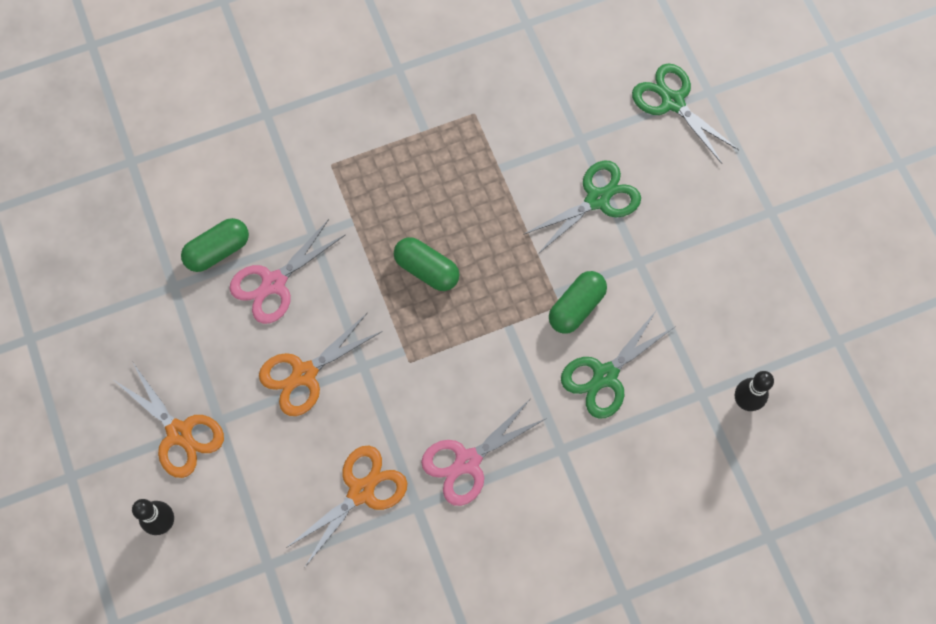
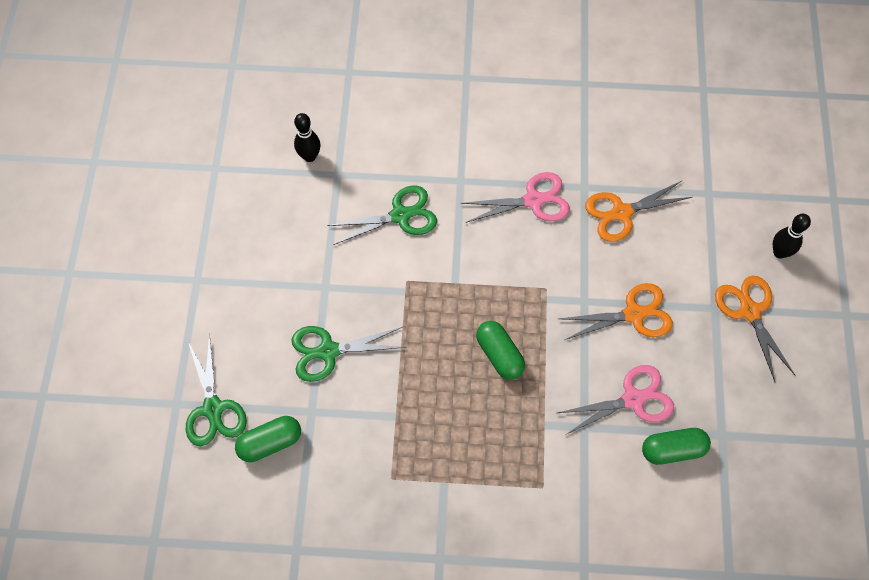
camera: 155 degrees left, 5 degrees down
(576, 307) = (394, 273): green capsule -> green capsule (270, 442)

